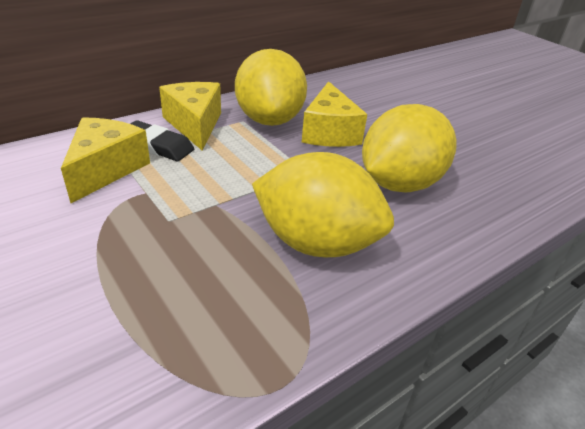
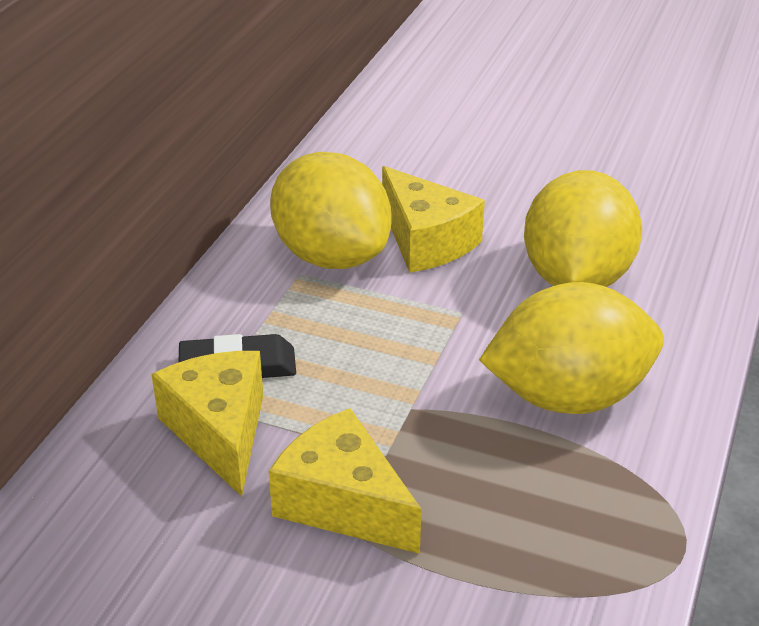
camera: 30 degrees left, 0 degrees up
(195, 124) = (244, 310): yellow cheese -> yellow cheese (343, 503)

